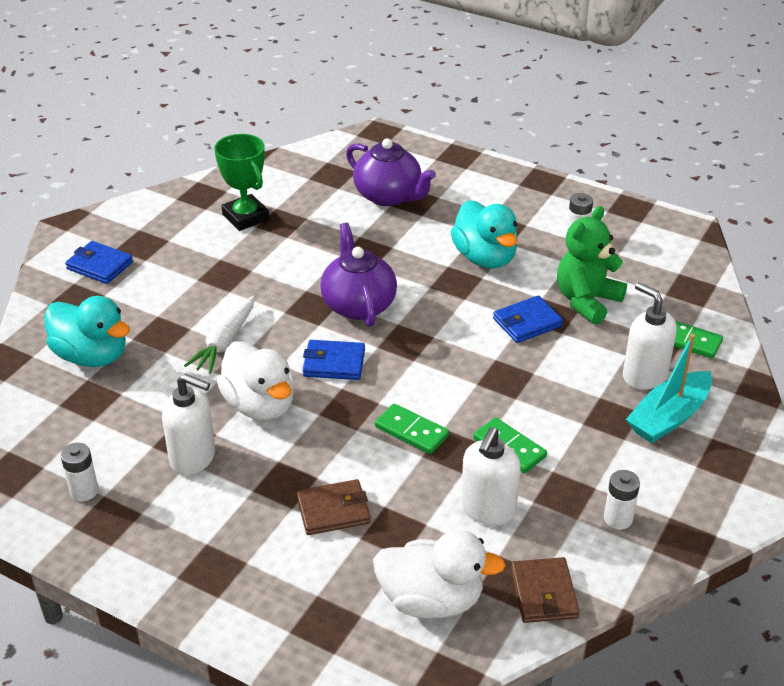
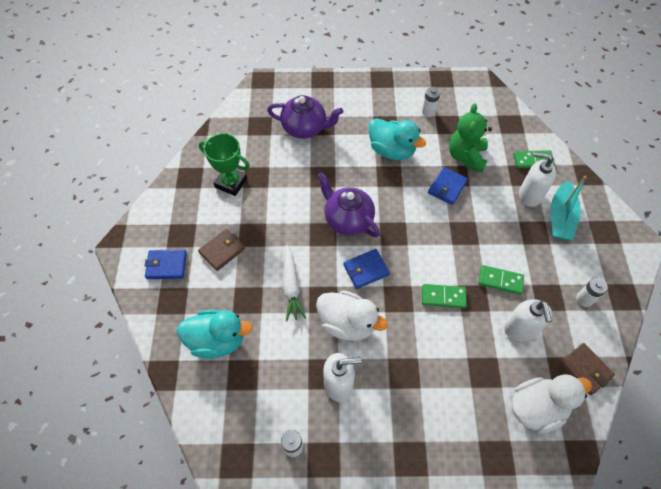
camera: 30 degrees left, 20 degrees up
(333, 510) = (443, 377): brown wallet -> brown wallet (222, 250)

